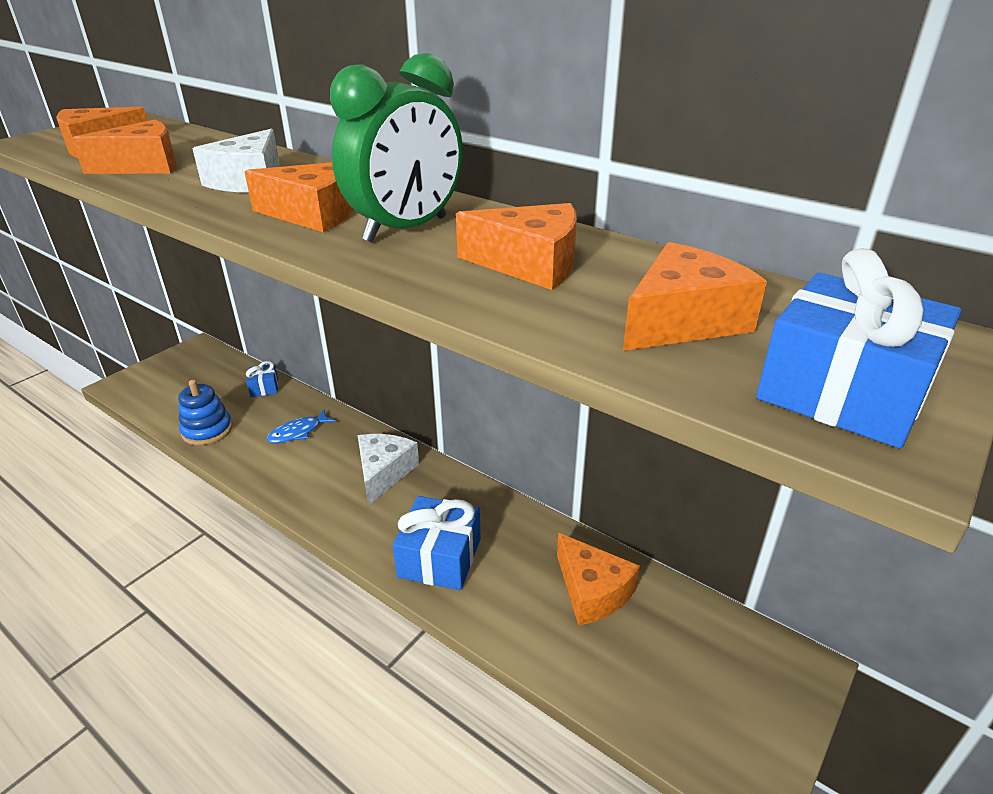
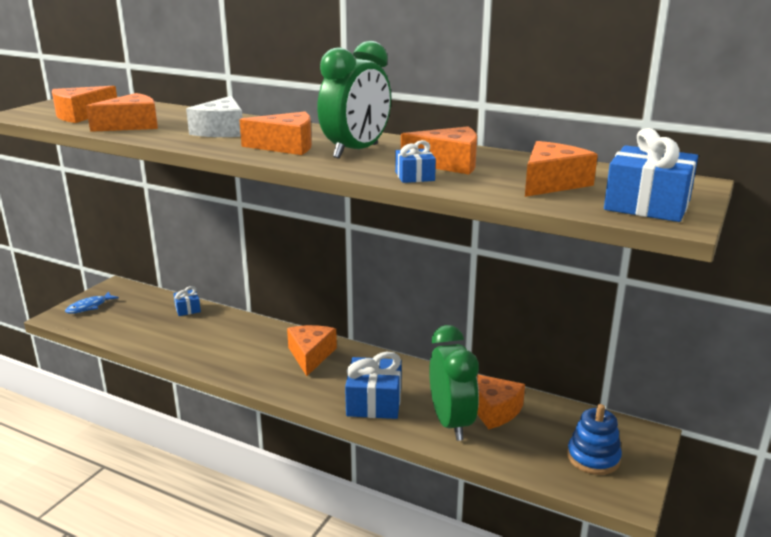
camera: 10 degrees left, 10 degrees down
(207, 430) = (152, 341): blue stacking toy -> blue stacking toy (593, 458)
(298, 432) = (230, 336): blue fish -> blue fish (89, 307)
(384, 473) = (311, 355): white cheese -> orange cheese
(463, 288) = (414, 176): none -> blue gift
(530, 607) = (451, 423): none -> green clock

